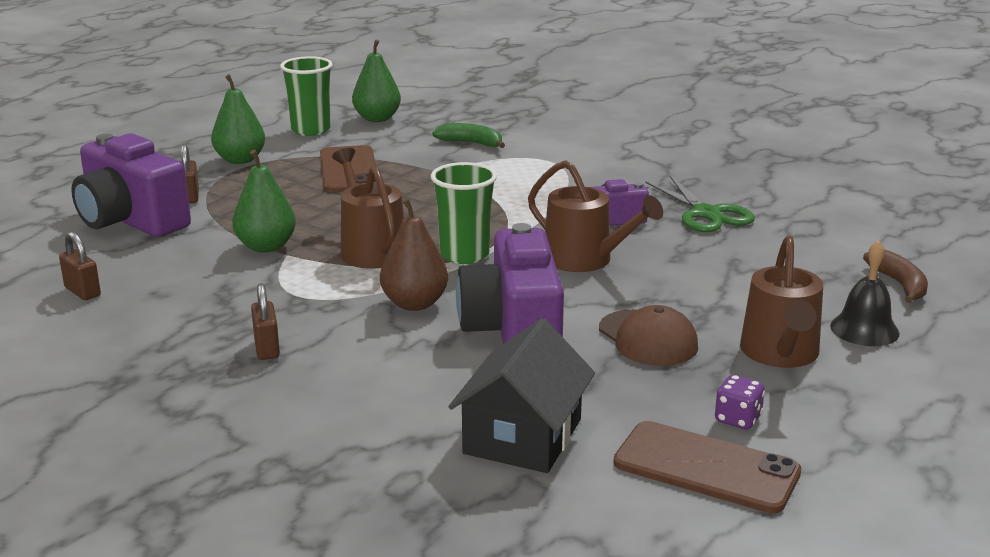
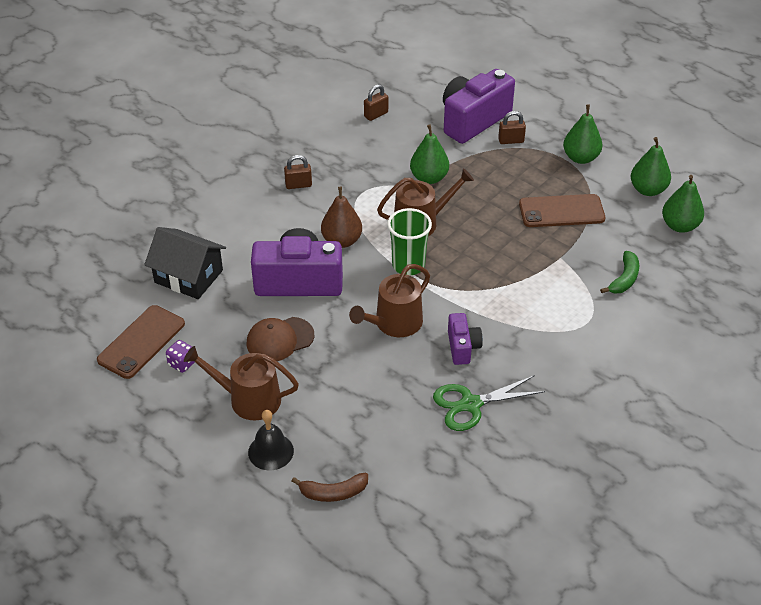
camera: 95 degrees right, 20 degrees up
(311, 130) = (648, 190): green cup -> green pear

